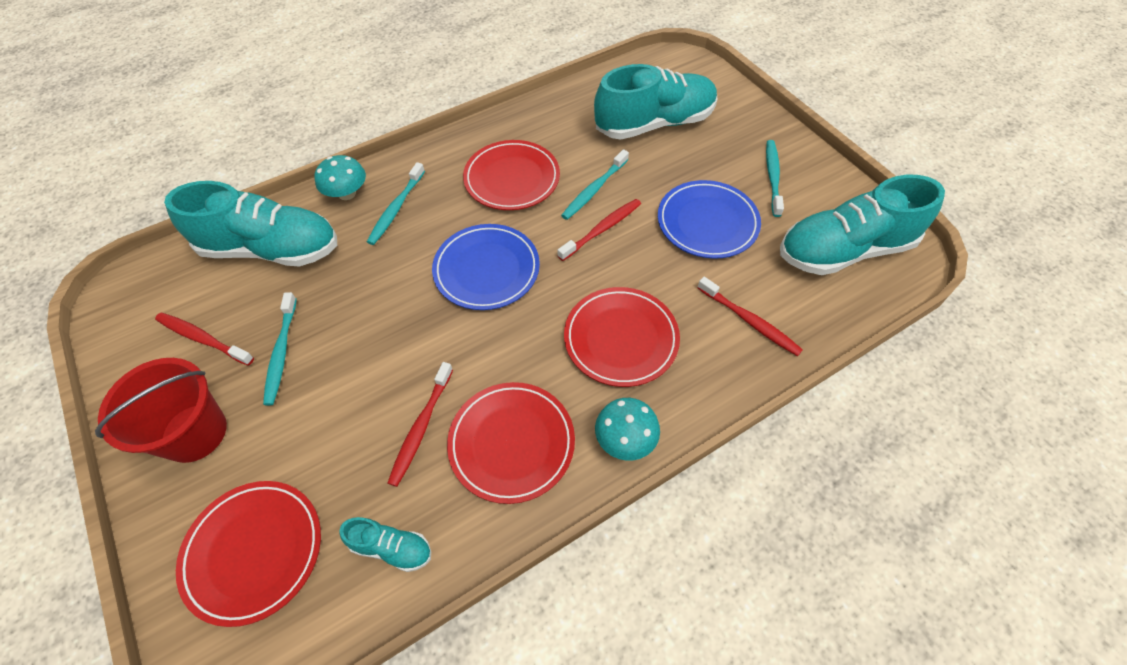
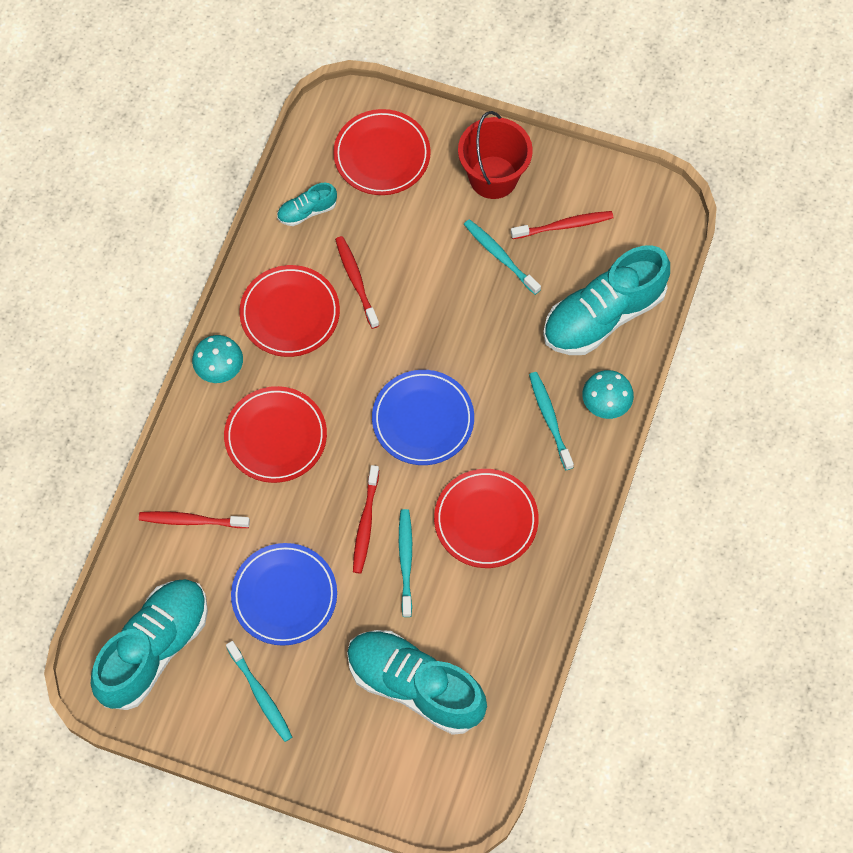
camera: 140 degrees right, 10 degrees up
(654, 123) = (415, 686): turquoise shoe -> turquoise shoe turned 90 degrees clockwise

